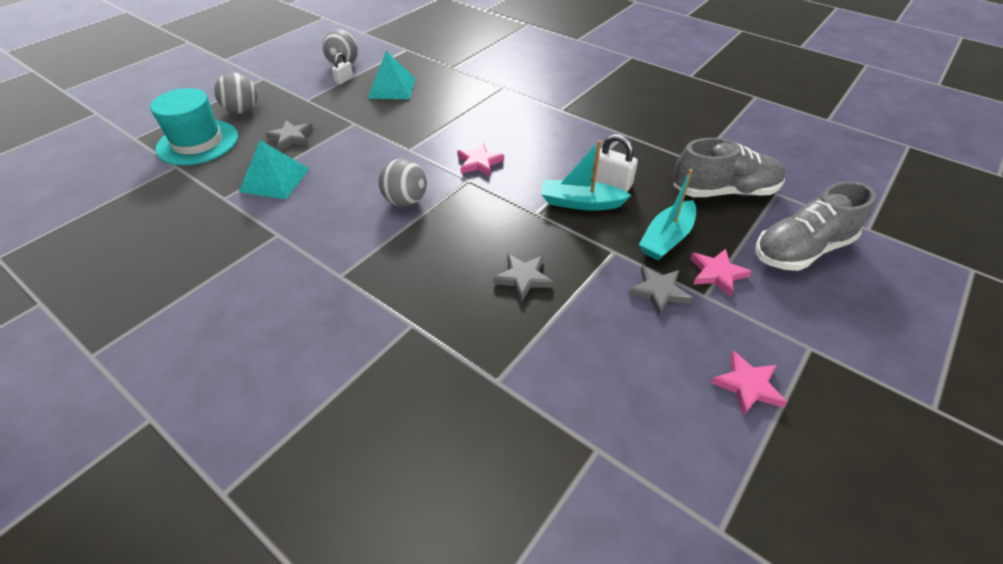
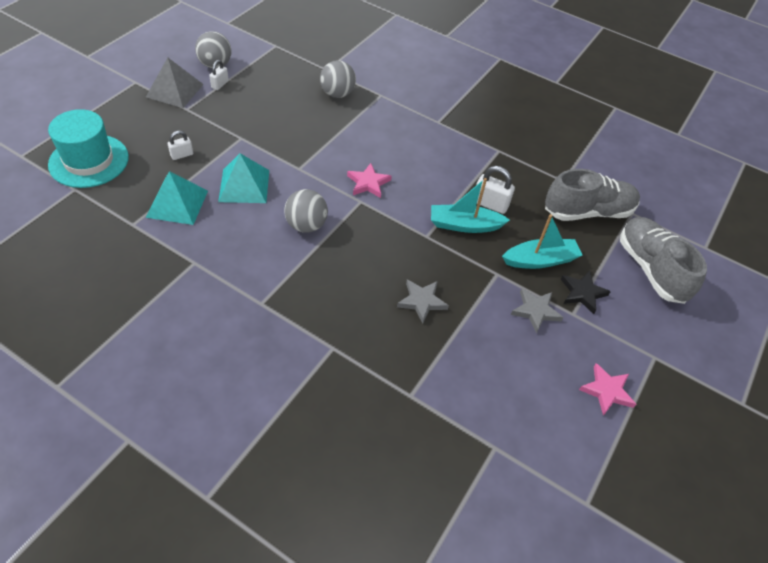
camera: 10 degrees left, 5 degrees up
(242, 111) = (124, 122): grey ball -> grey ball (337, 94)
(291, 138) = (182, 155): grey star -> white padlock
(299, 85) = (175, 90): none -> grey pyramid
(392, 88) = (270, 95): turquoise pyramid -> turquoise pyramid (244, 185)
(666, 238) = (540, 260): turquoise boat -> turquoise boat turned 135 degrees counterclockwise
(717, 274) = (582, 293): pink star -> black star
(801, 250) = (651, 269): grey shoe -> grey shoe turned 105 degrees clockwise

